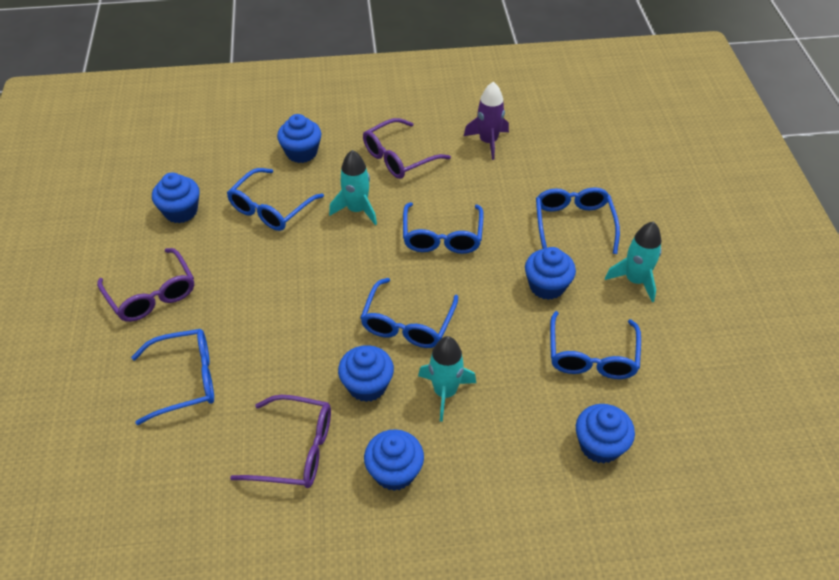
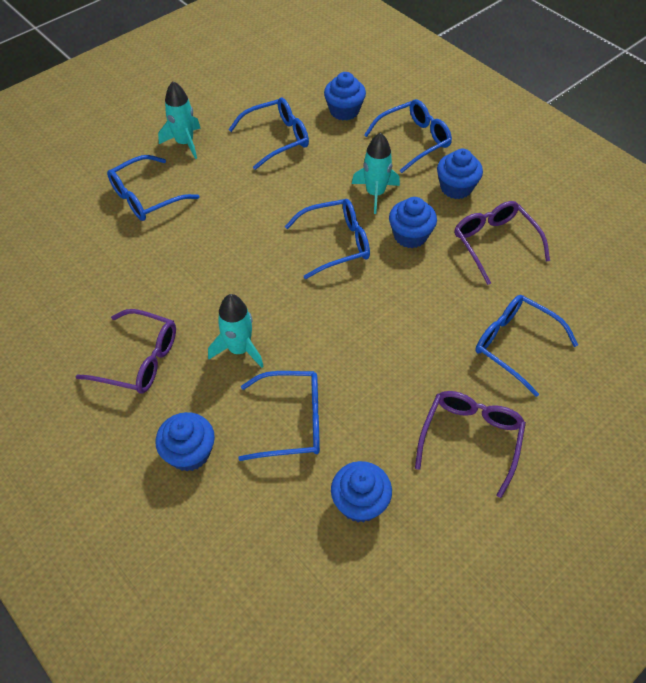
camera: 125 degrees left, 5 degrees up
(442, 237) = (225, 270): blue glasses -> blue glasses (413, 140)
(488, 142) = (67, 301): purple rocket -> none
(547, 286) = (229, 185): blue cupcake -> none

